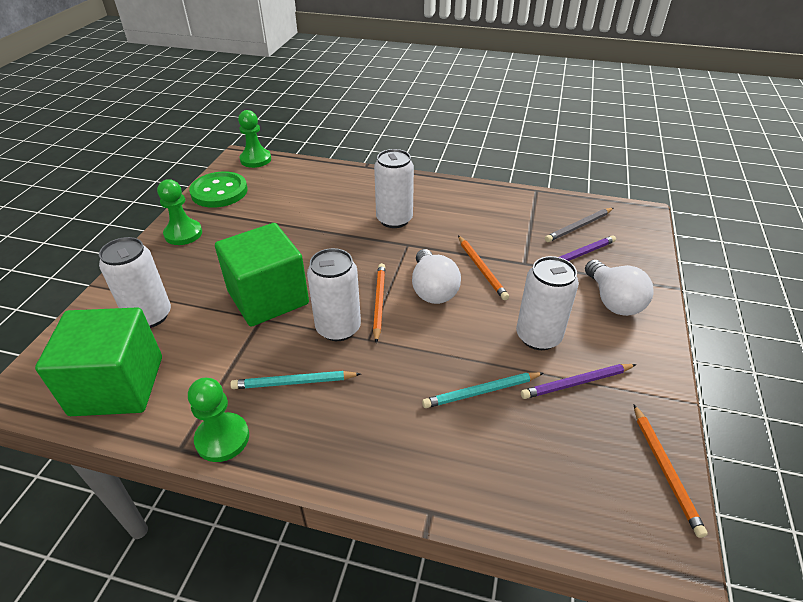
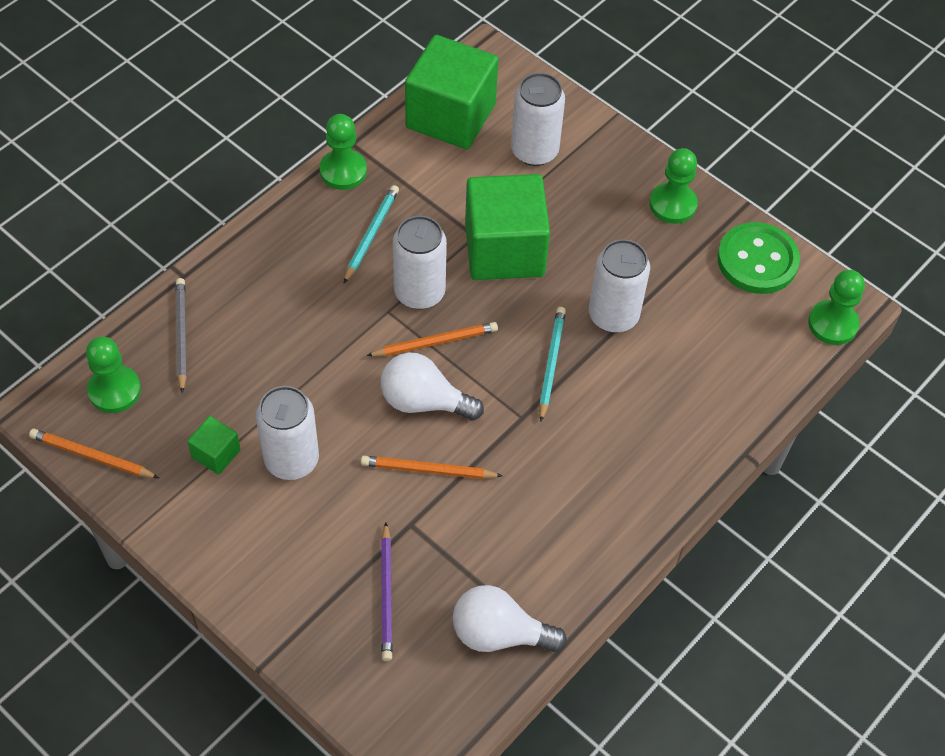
camera: 115 degrees right, 15 degrees up
(379, 302) = (435, 342): orange pencil -> orange pencil turned 45 degrees counterclockwise
(394, 219) = (583, 427): white can -> white can (613, 315)
(481, 391) = (262, 369): turquoise pencil -> turquoise pencil (551, 364)
(577, 383) = (216, 454): purple pencil -> green cube
(579, 226) = (441, 642): grey pencil -> grey pencil (181, 335)
(594, 493) = (114, 390): none -> green pawn
(613, 301) = (289, 573): white light bulb -> white light bulb (499, 633)

